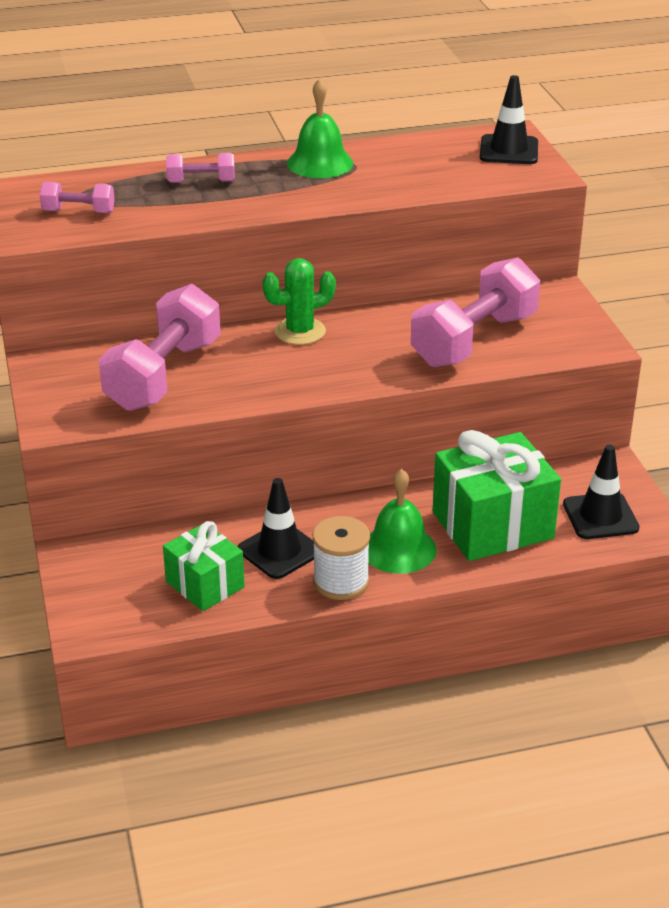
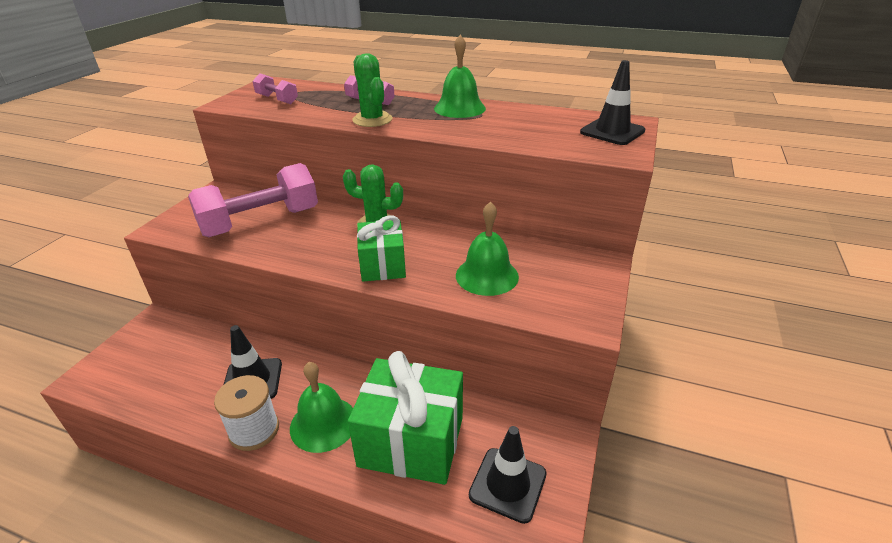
camera: 35 degrees right, 0 degrees up
(205, 584) = (181, 382): green gift -> green gift (382, 265)
(248, 205) = (372, 120): none -> green cactus
(474, 340) = (487, 275): pink dumbbell -> green bell

